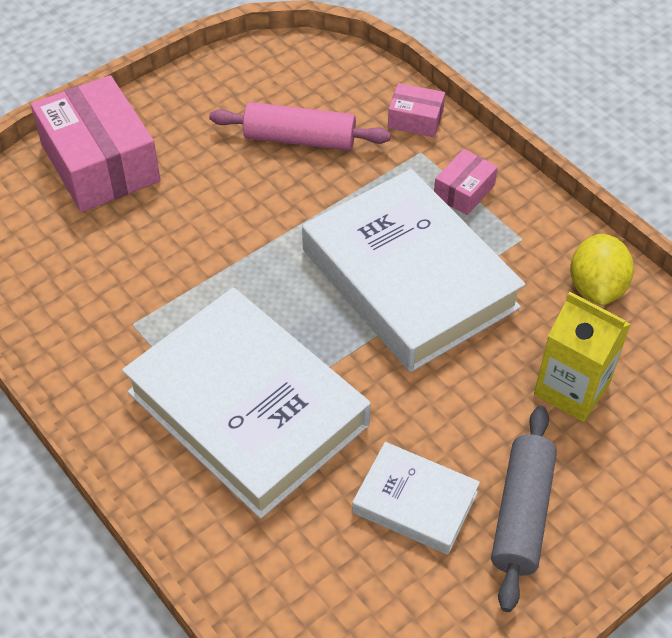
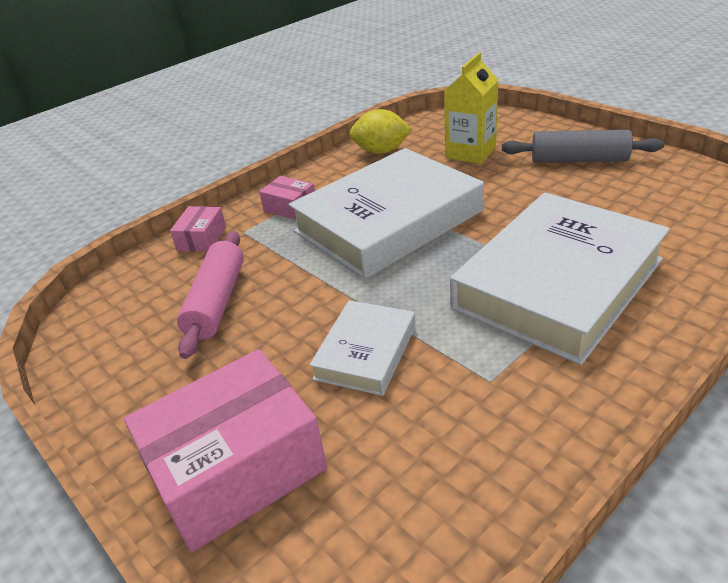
camera: 90 degrees left, 15 degrees down
(415, 502) = (597, 196): white book -> white book (365, 352)

